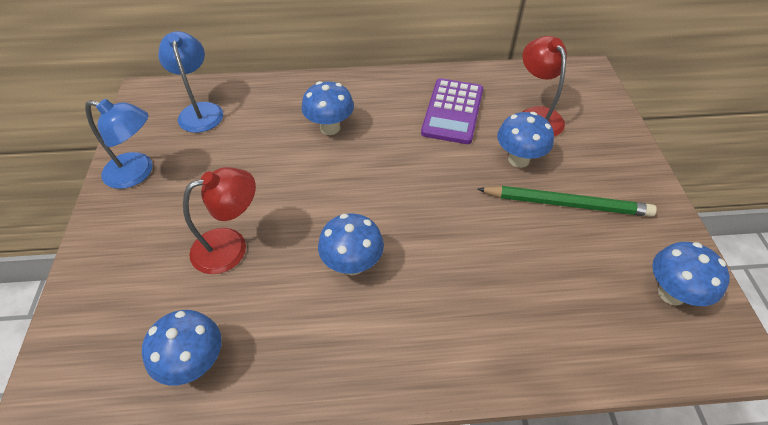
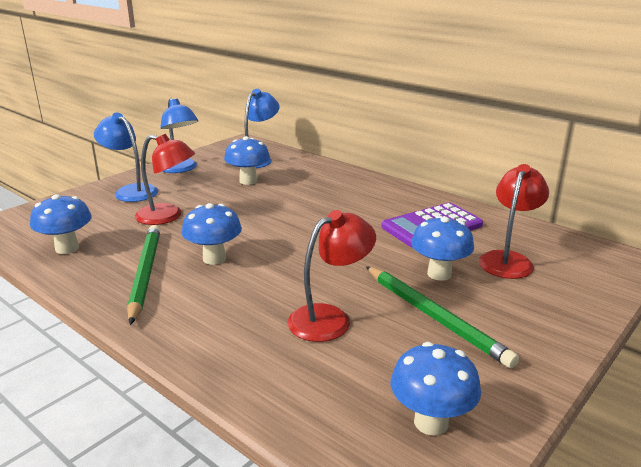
camera: 45 degrees right, 25 degrees down
(132, 239) = (131, 191): none -> blue lamp
(323, 329) = (145, 274): none -> green pencil
(330, 128) = (321, 196): blue mushroom -> blue mushroom (248, 181)
(516, 257) = (330, 318): none -> red lamp

